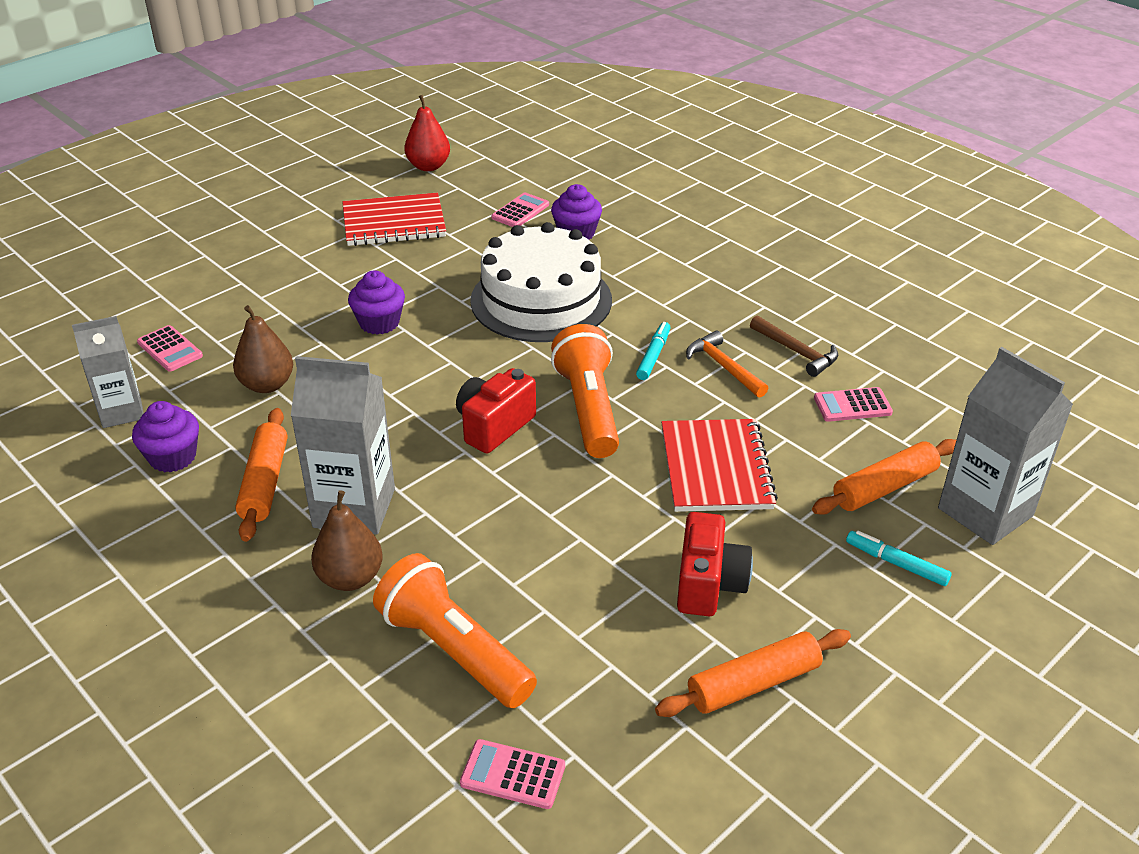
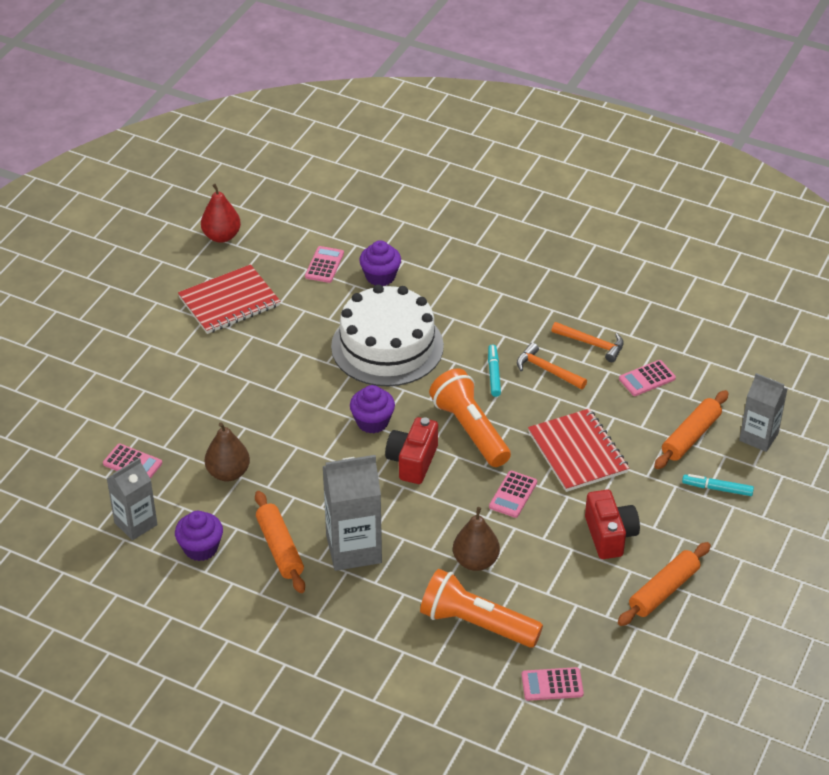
camera: 20 degrees left, 5 degrees up
(350, 578) = (382, 597): brown pear -> brown pear (475, 561)
(379, 323) = (277, 398): purple cupcake -> purple cupcake (372, 422)
(601, 497) = (513, 494): none -> pink calculator
(796, 352) = (592, 344): brown hammer -> orange hammer
(985, 512) = (758, 437): grey carton -> grey carton, size x0.66

